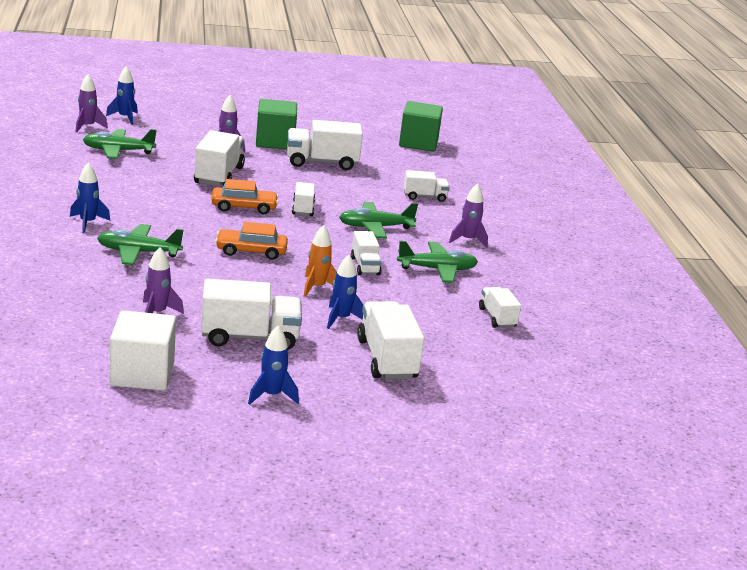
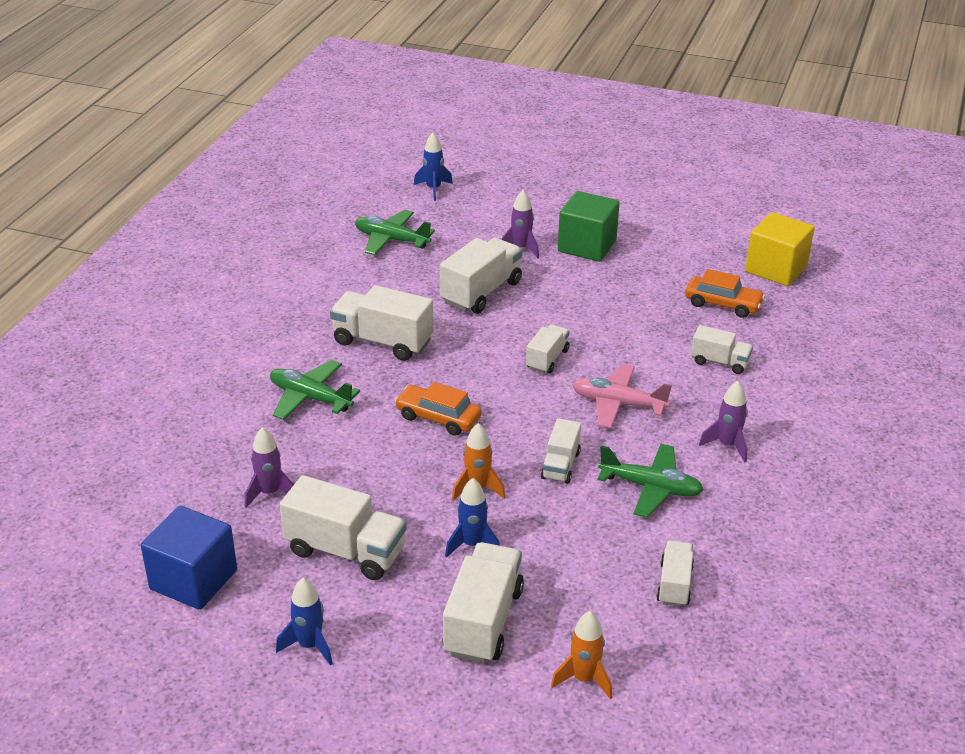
camera: 30 degrees right, 10 degrees up
(87, 127) = (382, 199): purple rocket -> none
(88, 223) = (286, 345): blue rocket -> none
(142, 374) = (193, 580): white cube -> blue cube
(244, 207) = (477, 347): orange car -> orange car (722, 304)
(322, 163) = (623, 287): white truck -> white truck (382, 342)
(375, 227) = (618, 404): green plane -> pink plane
(418, 143) = (776, 269): green cube -> yellow cube
(482, 377) = (584, 679): none -> orange rocket

